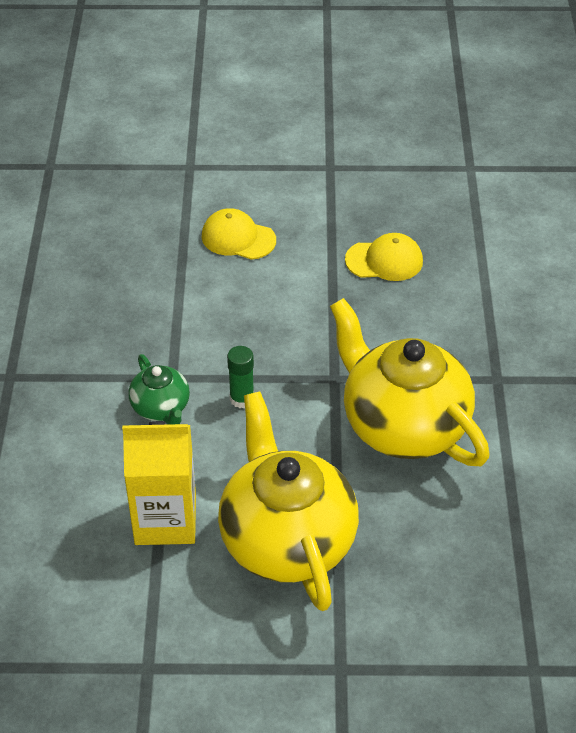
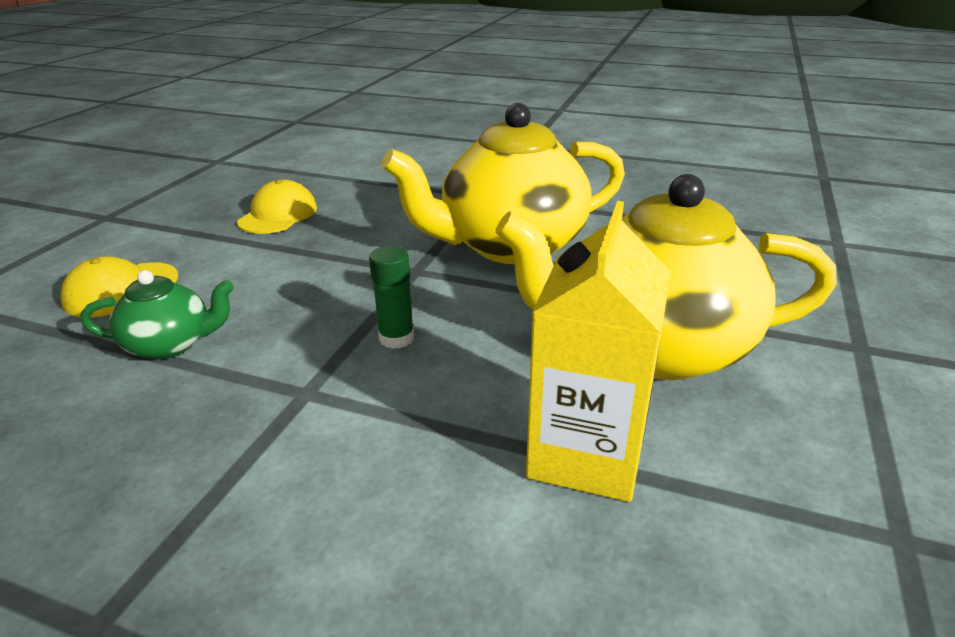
camera: 70 degrees left, 15 degrees down
(161, 408) = (357, 415): green teapot -> green teapot (171, 345)

